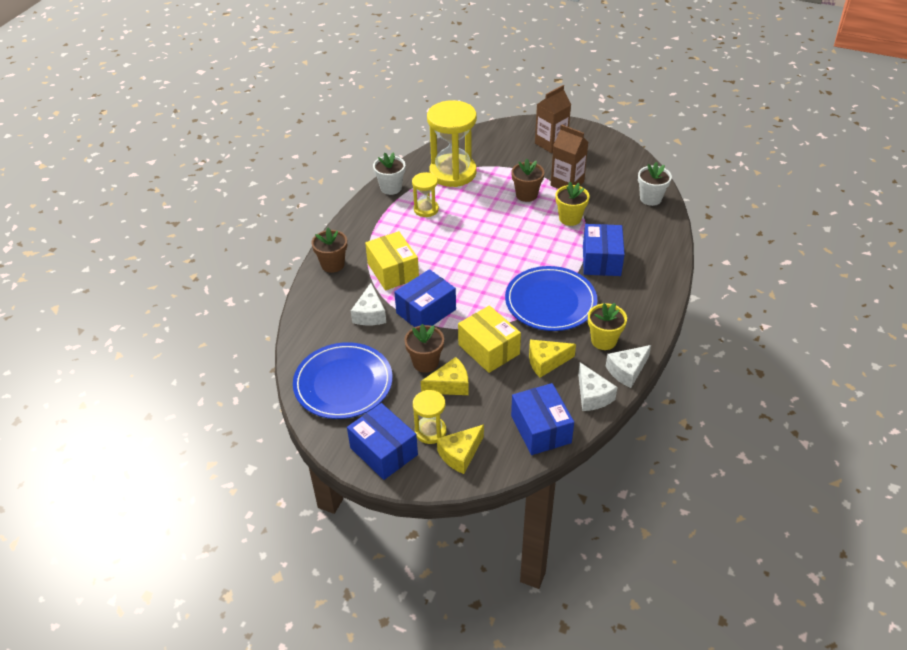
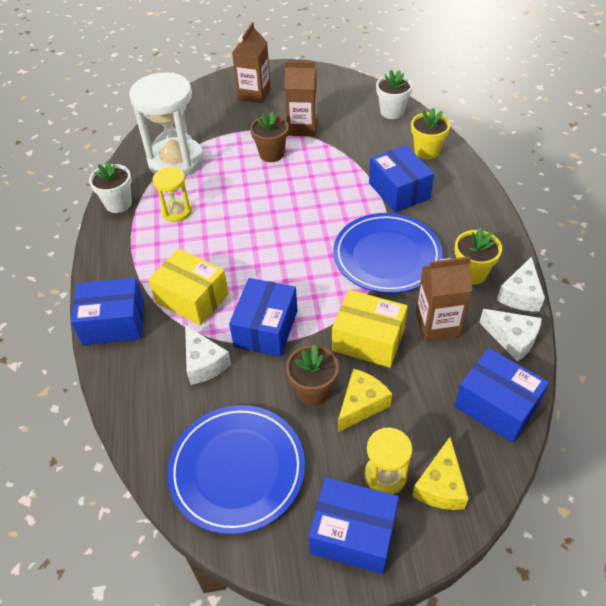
camera: 30 degrees left, 5 degrees up
(332, 264) = (113, 323): brown flower pot -> blue box
(453, 173) = (176, 161): yellow hourglass -> white hourglass
(546, 362) = (437, 324): yellow cheese -> brown carton
(570, 218) = (334, 161): yellow flower pot -> yellow flower pot (426, 151)

